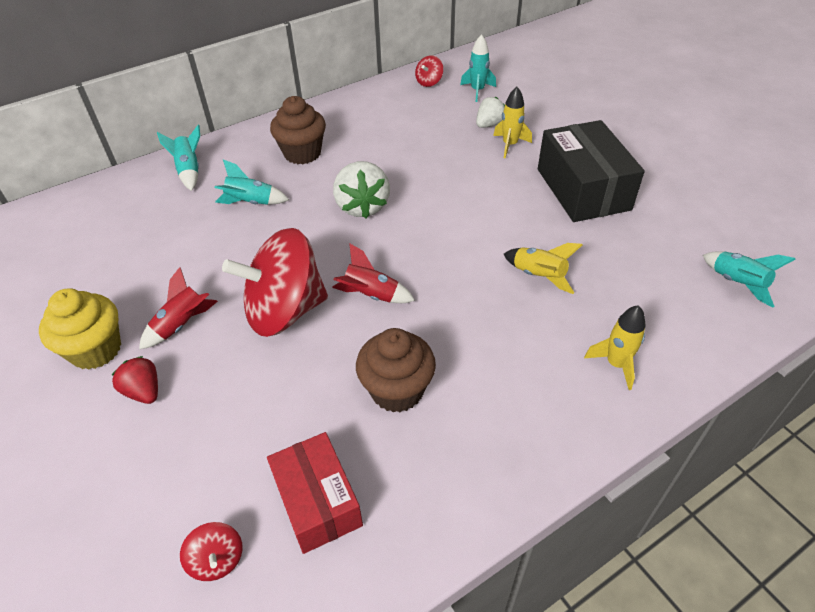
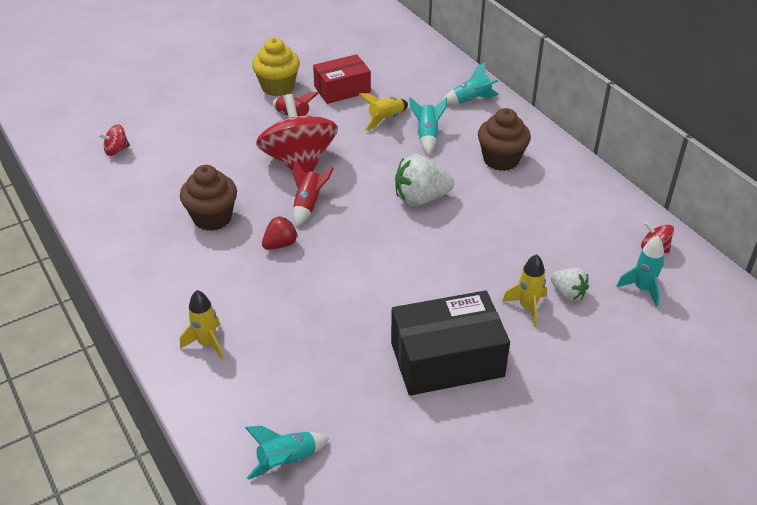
camera: 90 degrees right, 5 degrees down
(144, 391) = (239, 110): red strawberry -> red strawberry (280, 244)
(317, 501) = (138, 184): red box -> red box (342, 89)
(538, 276) = (317, 307): yellow rocket -> yellow rocket (386, 119)

